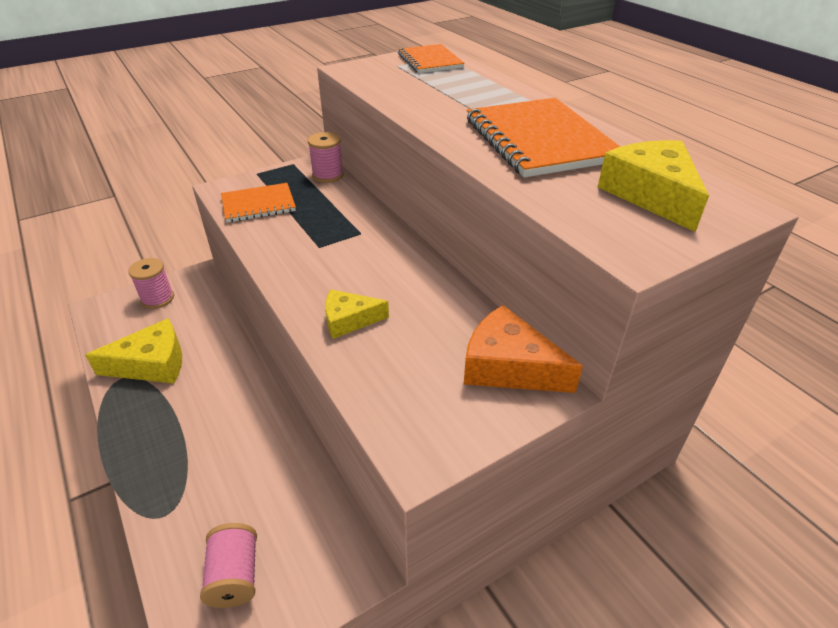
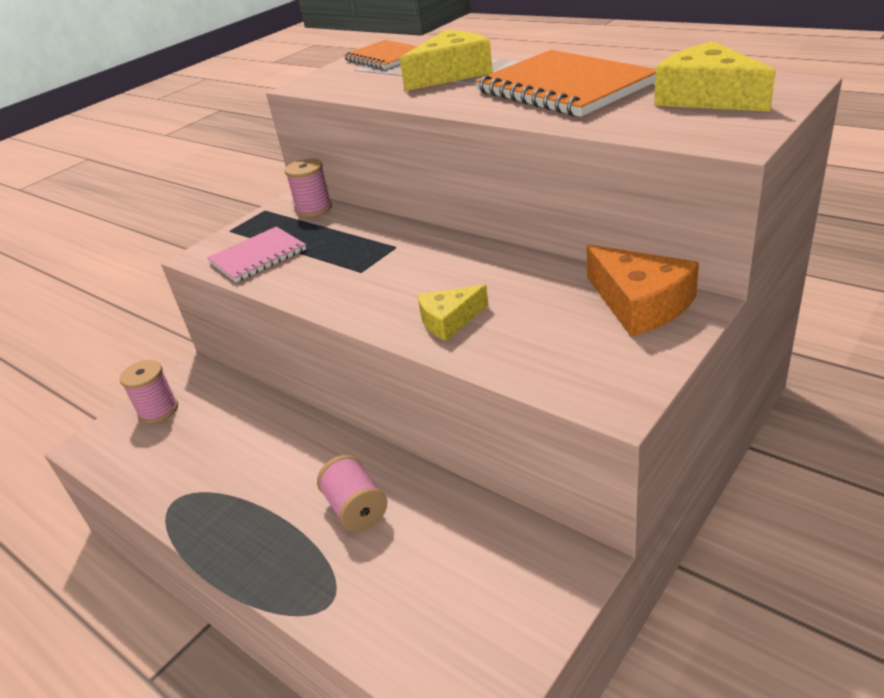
camera: 15 degrees left, 5 degrees down
(152, 364) = (201, 474): yellow cheese -> yellow cheese (451, 74)
(235, 575) = (451, 623): pink spool -> pink spool (356, 508)
(258, 204) = (258, 256): orange notebook -> pink notebook
(508, 366) = (640, 304): orange cheese -> orange cheese turned 135 degrees counterclockwise

